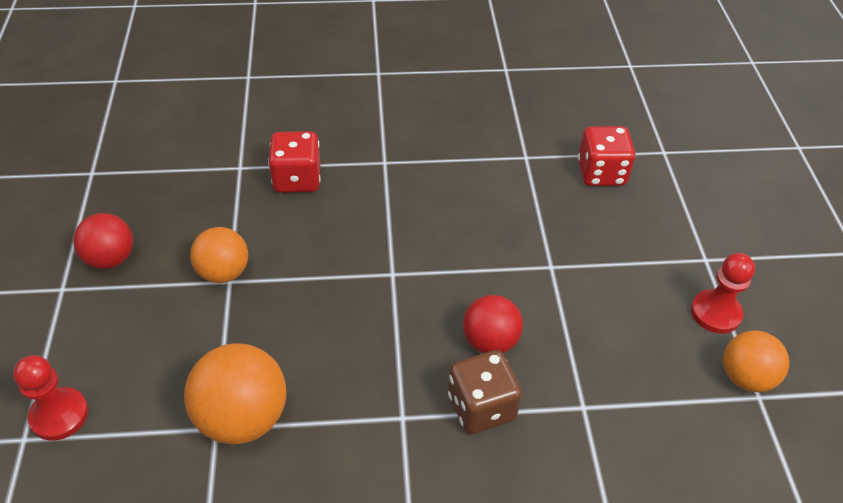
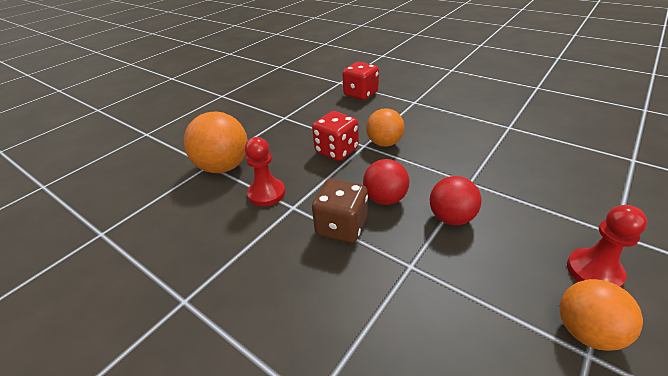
camera: 45 degrees right, 10 degrees down
(59, 415) = (166, 132): red pawn -> red pawn (266, 193)
(110, 258) = (250, 93): red ball -> red ball (451, 218)
(224, 272) = (285, 113): orange ball -> orange ball (384, 143)
(601, 173) = (562, 152): red dice -> red dice (336, 151)

